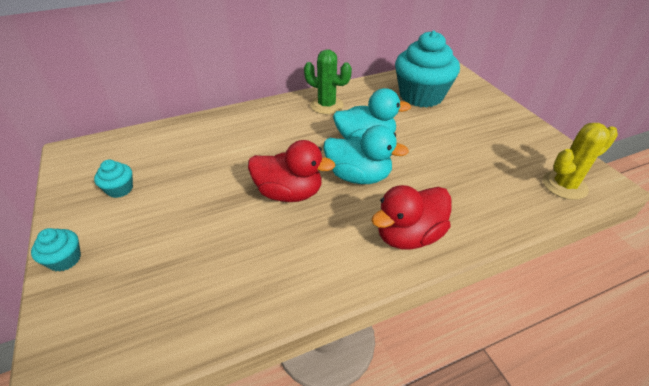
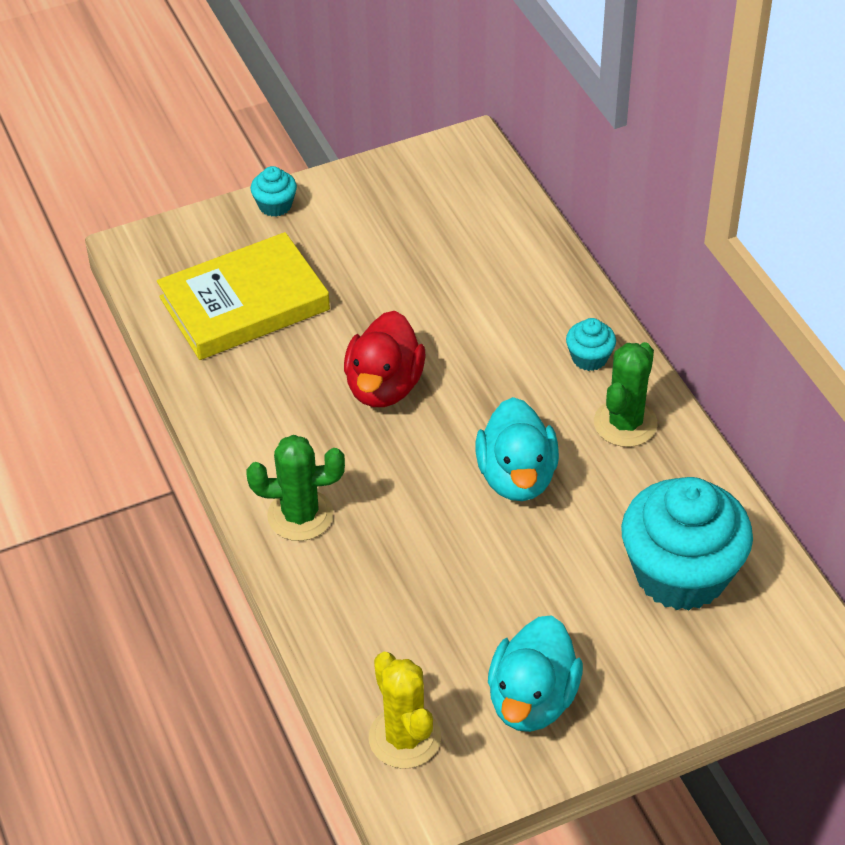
camera: 90 degrees right, 5 degrees up
(120, 189) = (390, 216): turquoise cupcake -> turquoise cupcake (589, 358)
(180, 278) = (244, 303): none -> yellow book
(358, 176) = (422, 465): turquoise duck -> turquoise duck (532, 700)
(408, 235) = (300, 515): red duck -> green cactus

